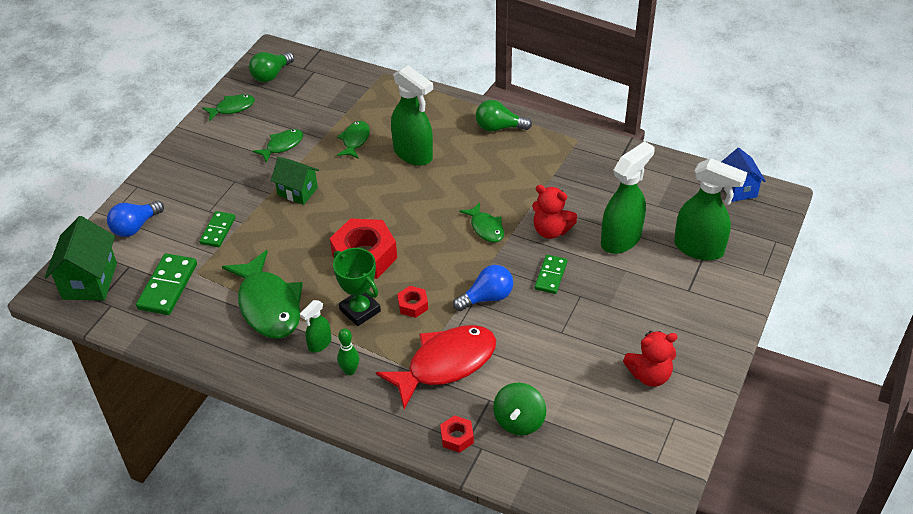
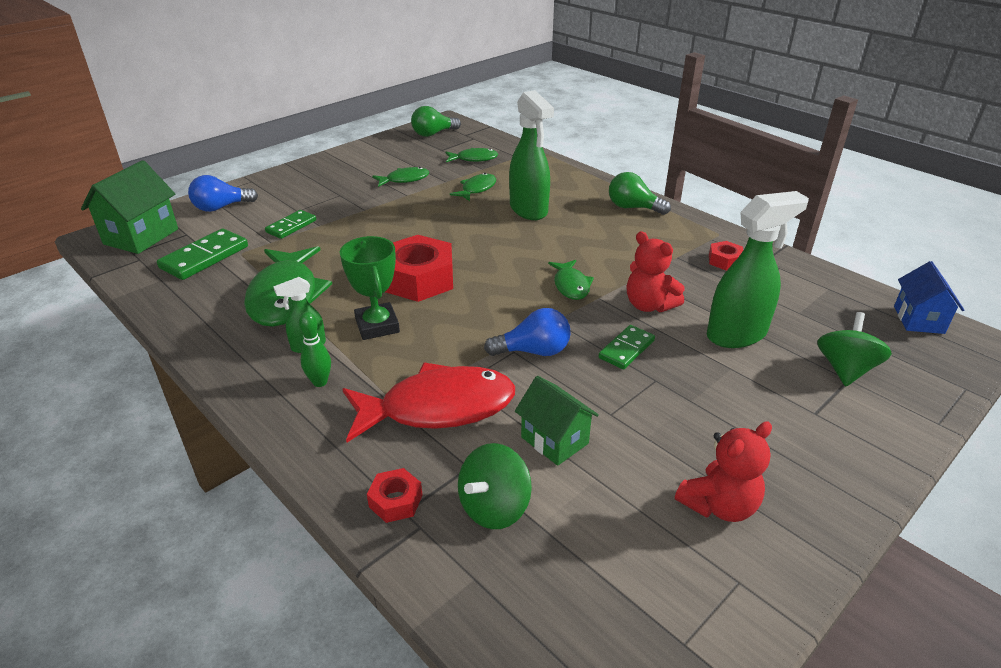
camera: 20 degrees right, 10 degrees down
(232, 108) = (381, 148): green fish -> green fish (474, 159)
(297, 191) = (392, 214): green house -> green house (554, 440)
(413, 305) = (440, 336): red nut -> red nut (724, 261)
(649, 375) = (719, 505): red teddy bear -> red teddy bear turned 45 degrees counterclockwise
(699, 248) = (845, 369): green spray bottle -> green spinning top

